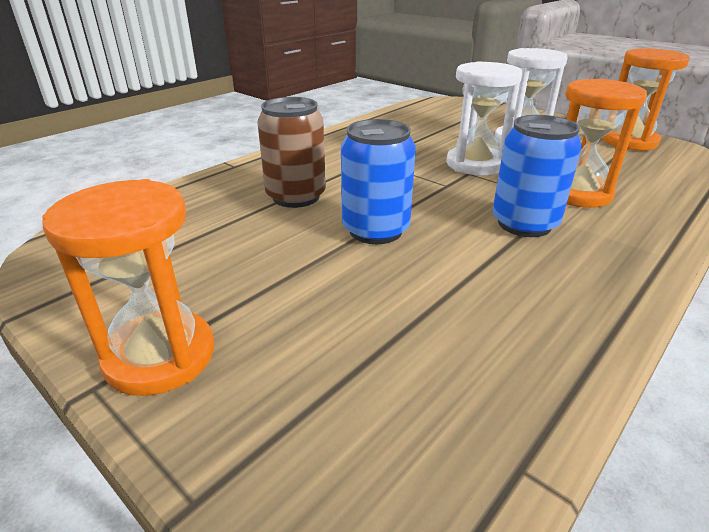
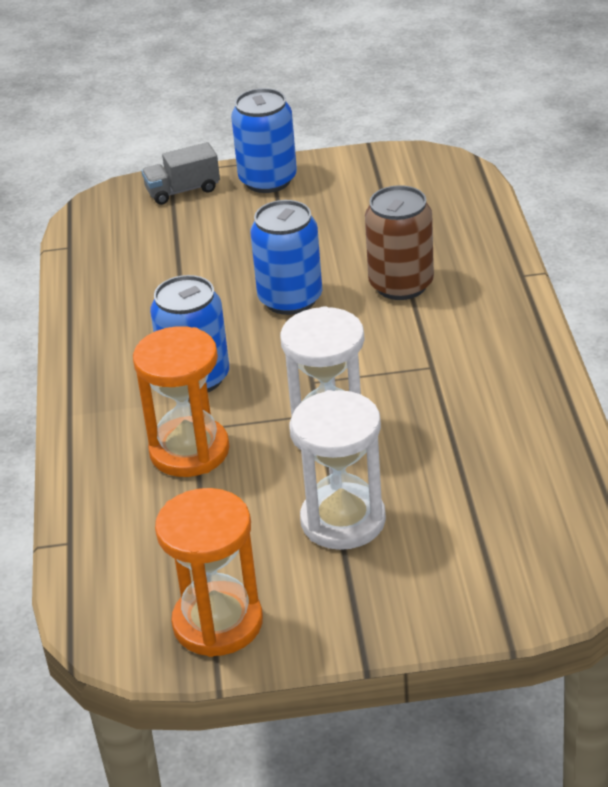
camera: 135 degrees right, 5 degrees up
(160, 356) = (268, 180): orange hourglass -> blue can
(247, 434) = (183, 190): none -> grey truck

